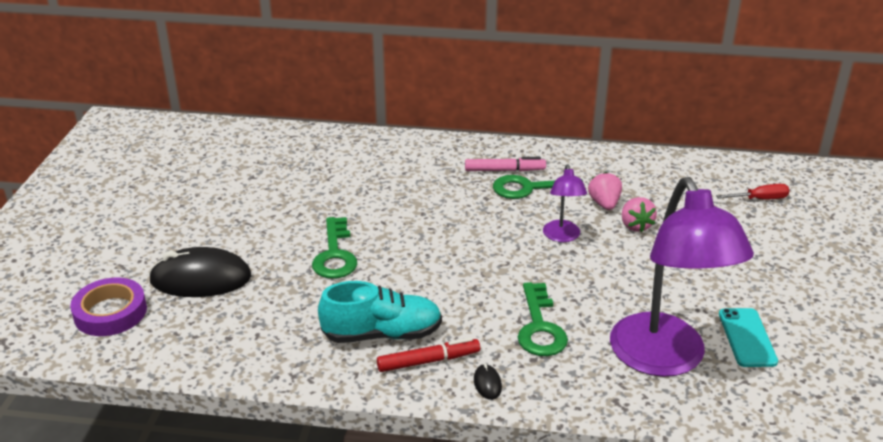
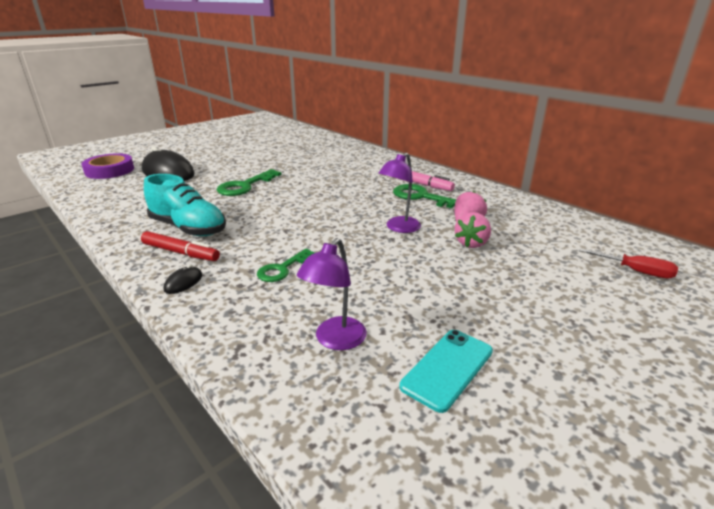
camera: 40 degrees right, 5 degrees down
(540, 327) = (282, 269): green key -> green key, size x0.65
(665, 359) = (335, 340): purple lamp -> purple lamp, size x0.46

